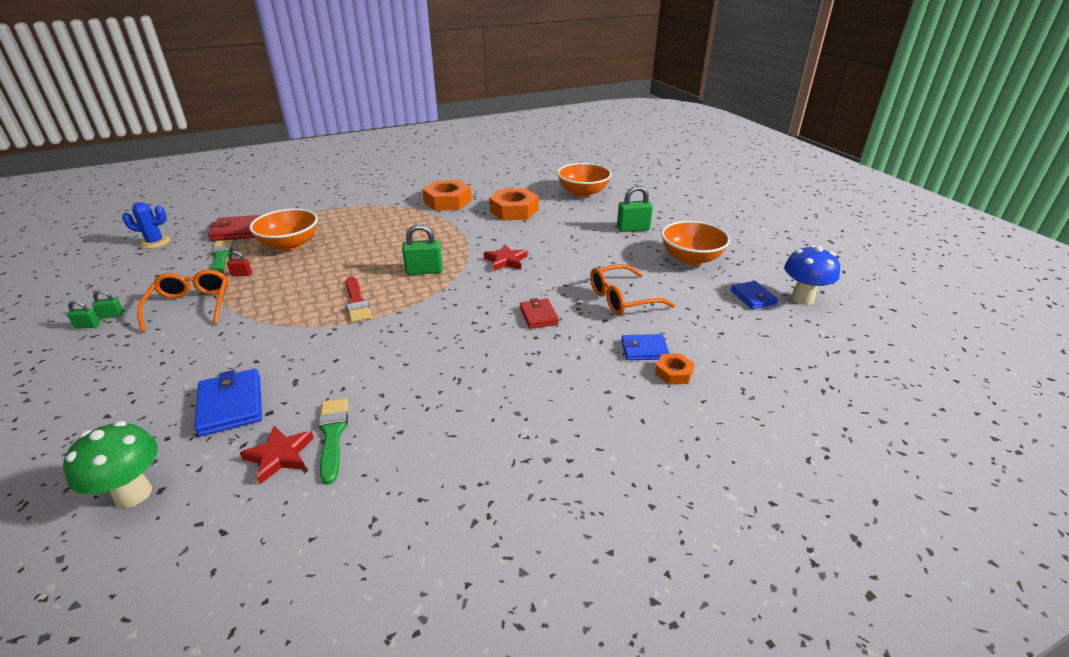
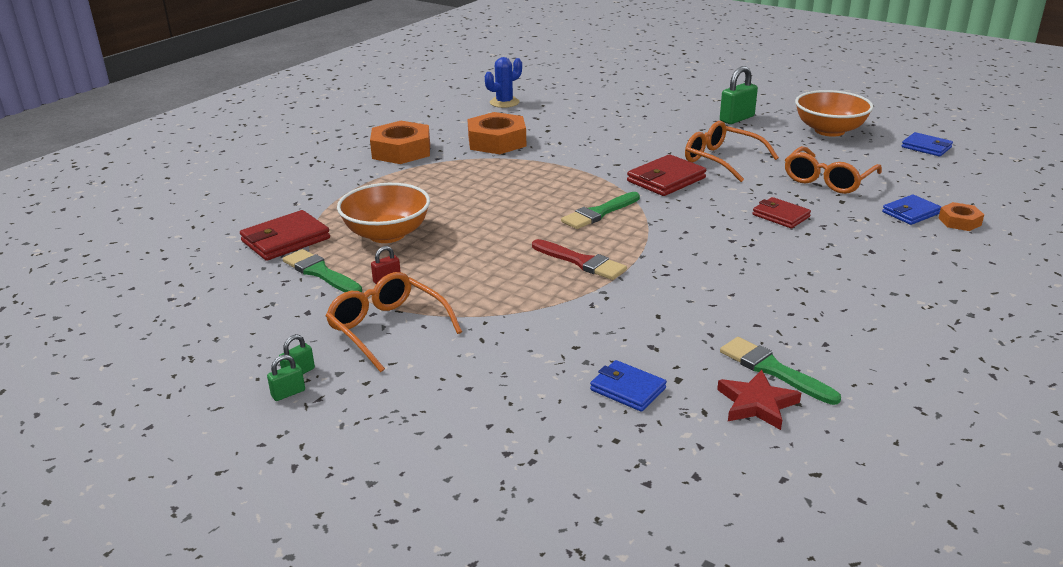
camera: 30 degrees left, 5 degrees down
(133, 494) = (677, 490): green mushroom -> none
(155, 242) = (183, 286): blue cactus -> blue cactus (504, 102)
(231, 405) = (628, 389): blue wallet -> blue wallet, size x0.66
(424, 271) = (599, 213): green padlock -> green brush
(506, 261) = (666, 180): red star -> red wallet
(514, 210) = (589, 132): orange nut -> orange nut (401, 151)
(569, 258) = (721, 160): none -> orange glasses
(583, 193) = (631, 98): orange bowl -> none
(802, 298) = (963, 137): blue mushroom -> none

